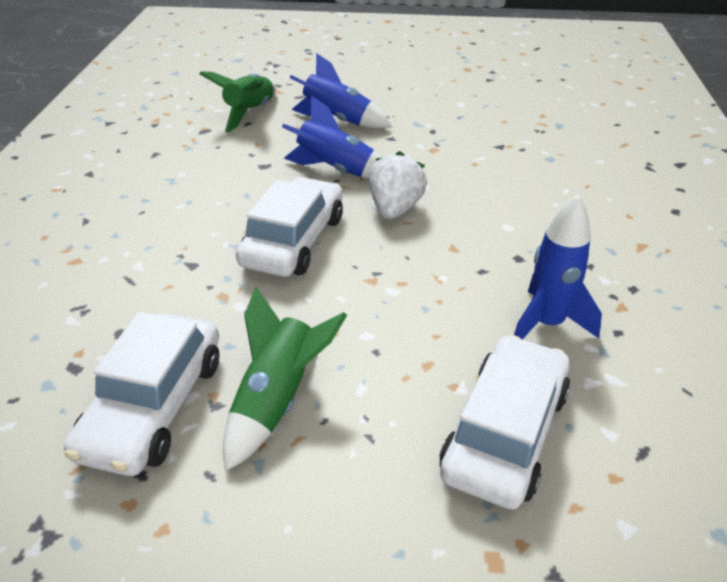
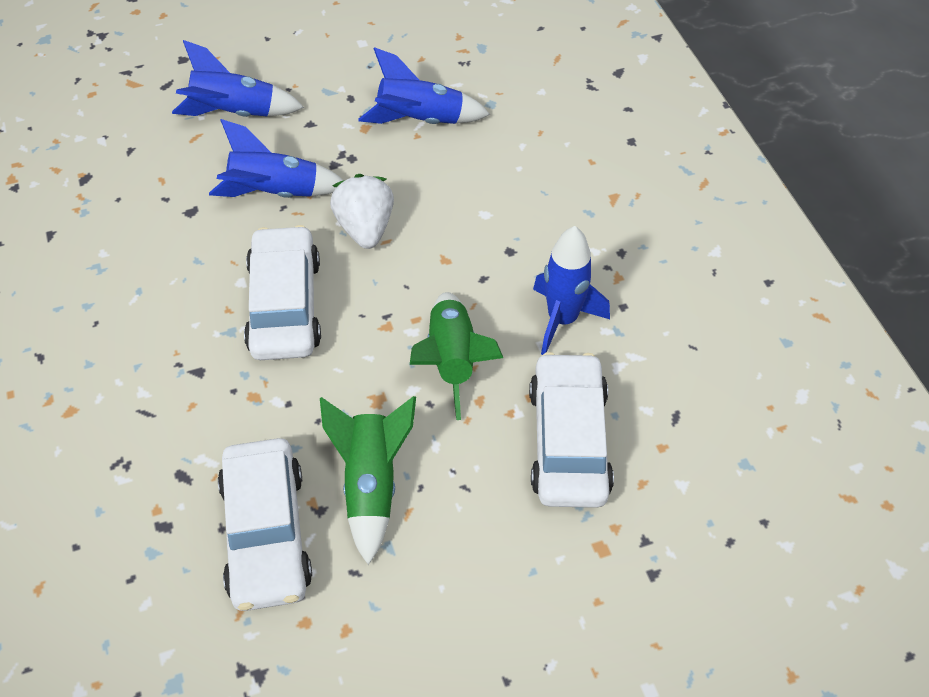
camera: 25 degrees left, 15 degrees up
(250, 113) = (122, 132): green rocket -> green rocket (452, 360)
(482, 155) = (420, 120): none -> blue rocket

